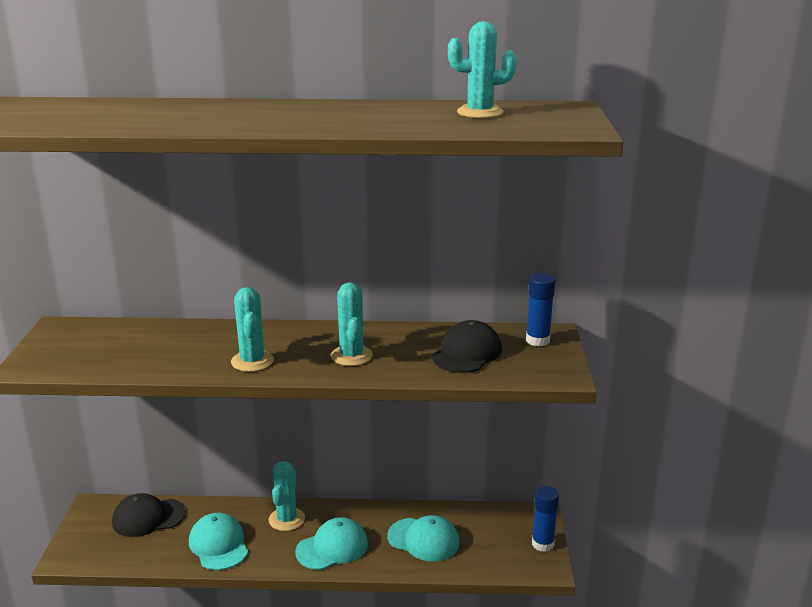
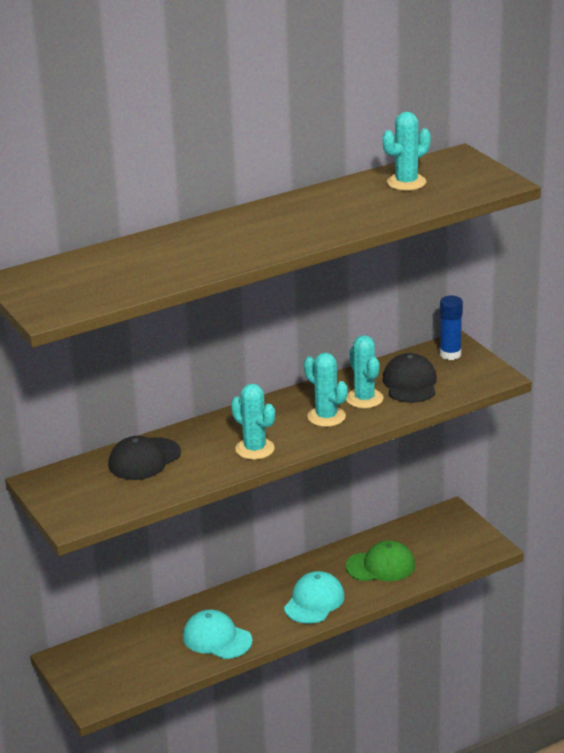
camera: 30 degrees left, 5 degrees up
(148, 517) = (127, 645): black cap -> black cap (144, 459)
(287, 519) = (251, 597): turquoise cactus -> turquoise cactus (364, 399)
(423, 540) = (380, 566): turquoise cap -> green cap
(542, 544) = (474, 532): blue glue stick -> none

